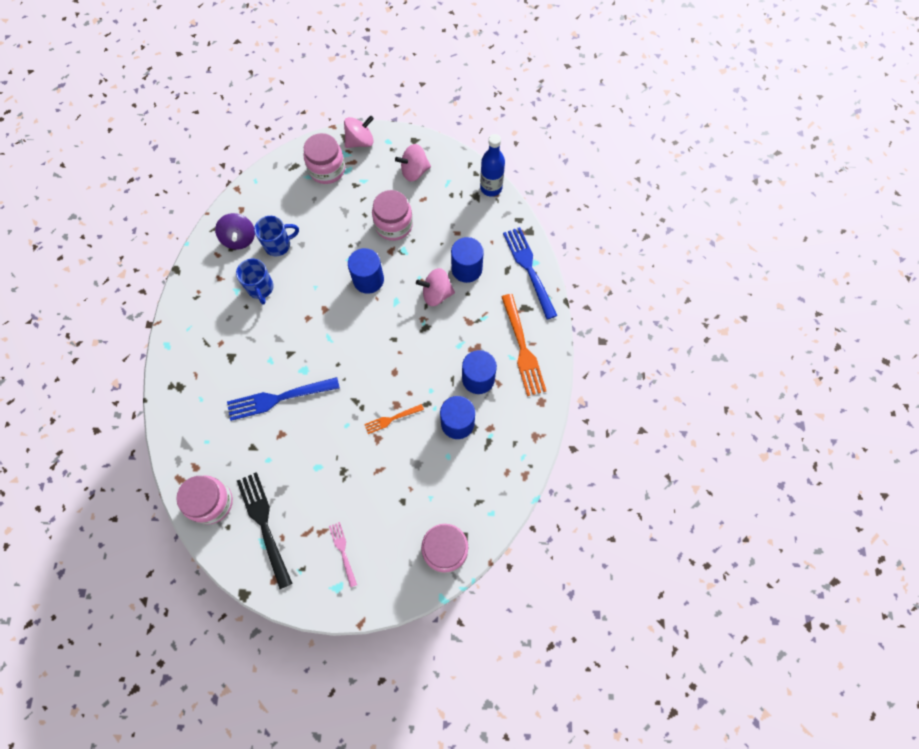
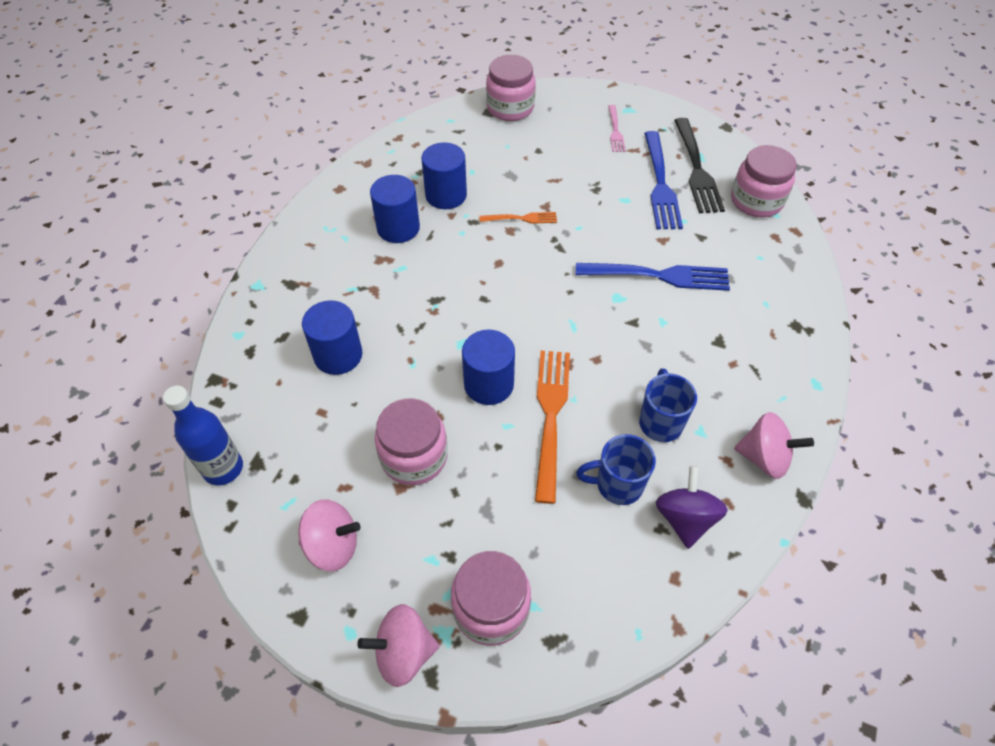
camera: 160 degrees left, 15 degrees down
(436, 294) = (399, 335): pink spinning top -> pink spinning top (764, 457)
(522, 347) = (325, 243): orange fork -> orange fork (551, 417)
(529, 269) = (252, 327): blue fork -> blue fork (660, 183)

